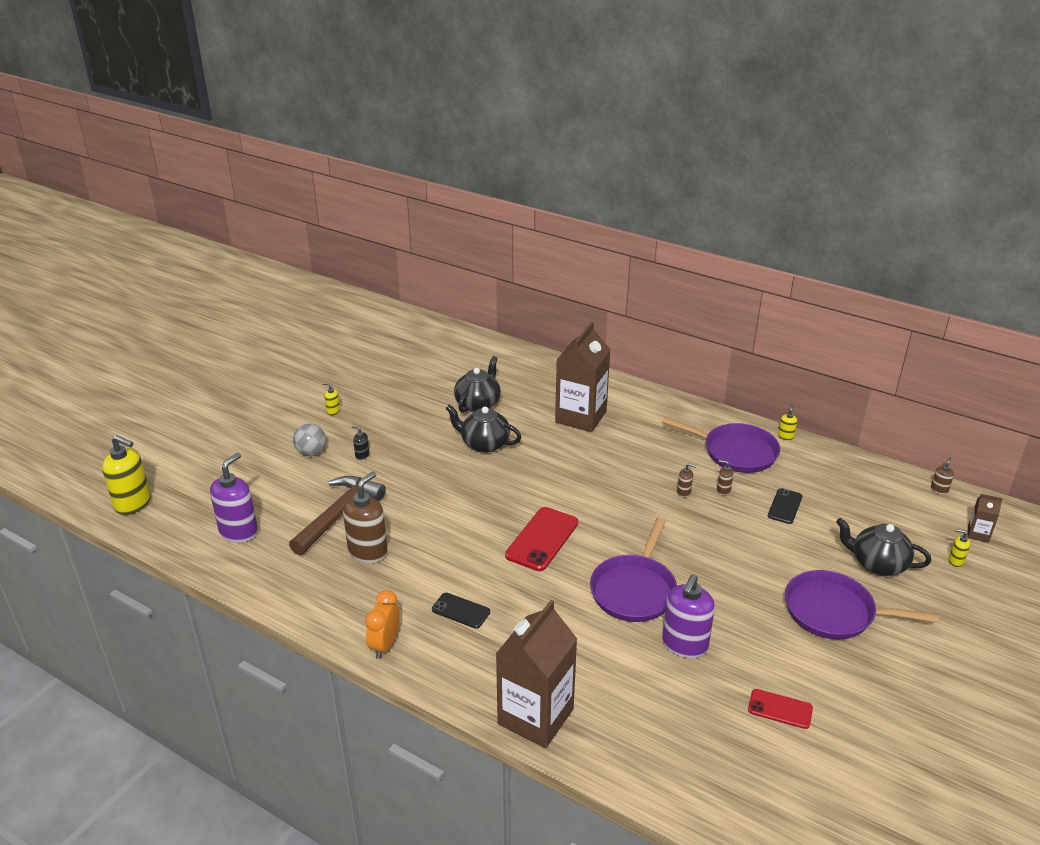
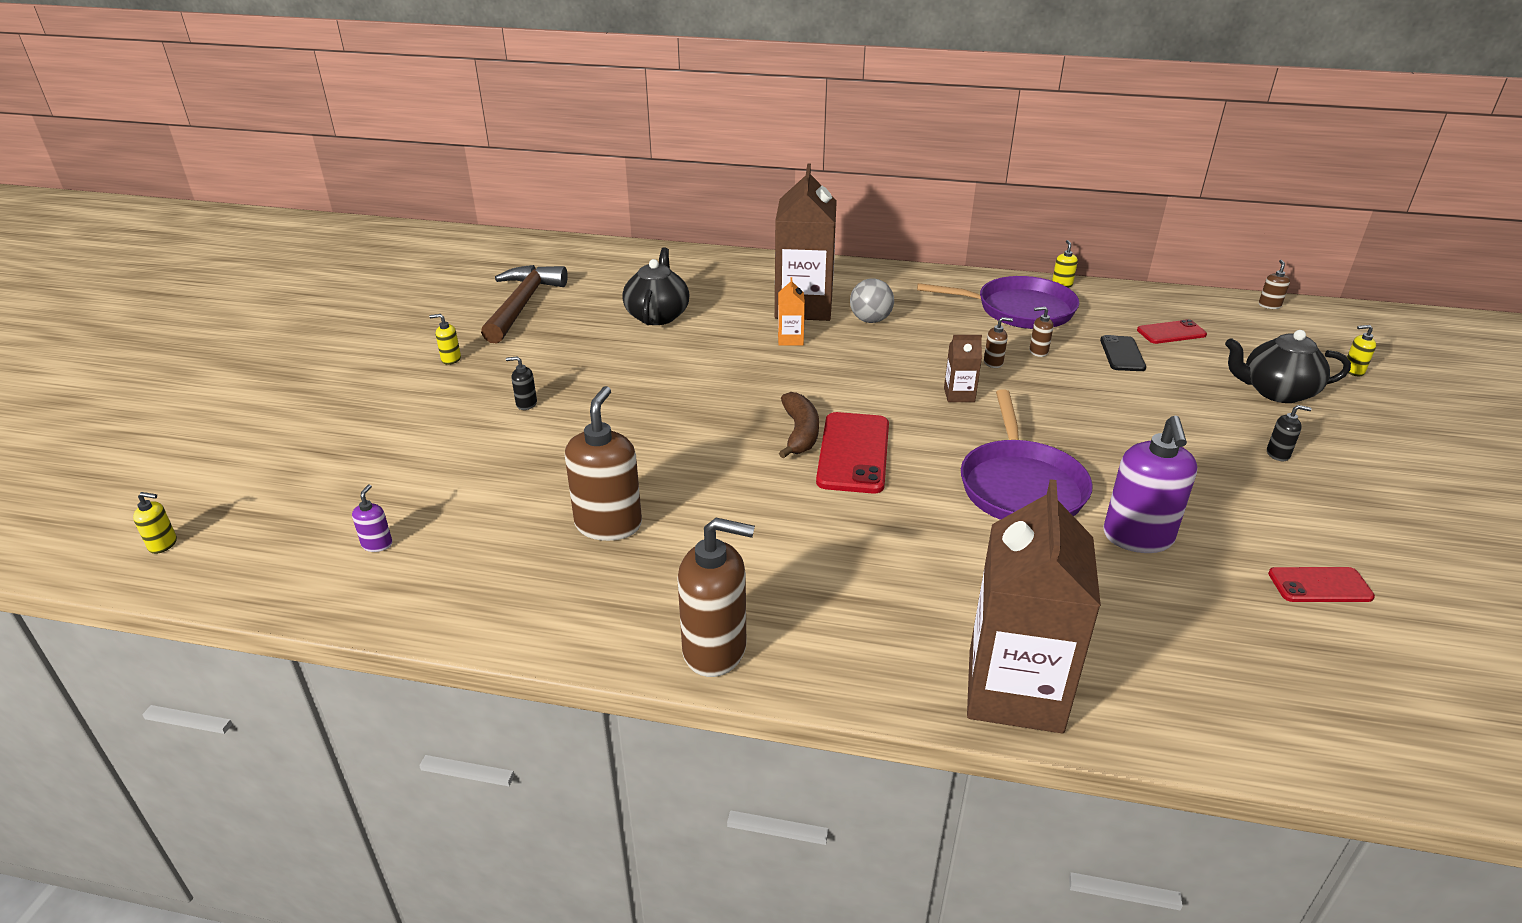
camera: 20 degrees left, 0 degrees up
(133, 503) = (163, 544): yellow soap dispenser -> yellow soap dispenser, size x0.44
(239, 532) = (377, 544): purple soap dispenser -> purple soap dispenser, size x0.44
(311, 452) = (444, 415): grey ball -> grey ball (870, 320)
(338, 514) = (533, 485): brown hammer -> brown hammer (522, 305)
(385, 645) = (715, 650): orange clock -> brown soap dispenser
(460, 611) = (801, 571): black phone -> none
(484, 444) = (696, 358): black teapot -> none
(517, 516) = (800, 433): none -> brown banana
(555, 442) = (790, 339): none -> orange carton
(834, 612) = (1278, 454): purple pan -> black soap dispenser
(838, 496) = (1171, 332): none -> red phone
(978, 534) = (1349, 340): brown carton -> brown carton (959, 395)

